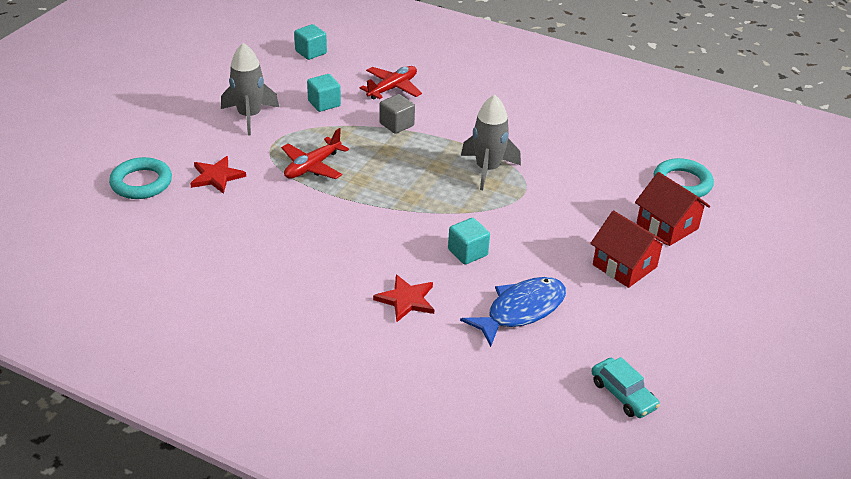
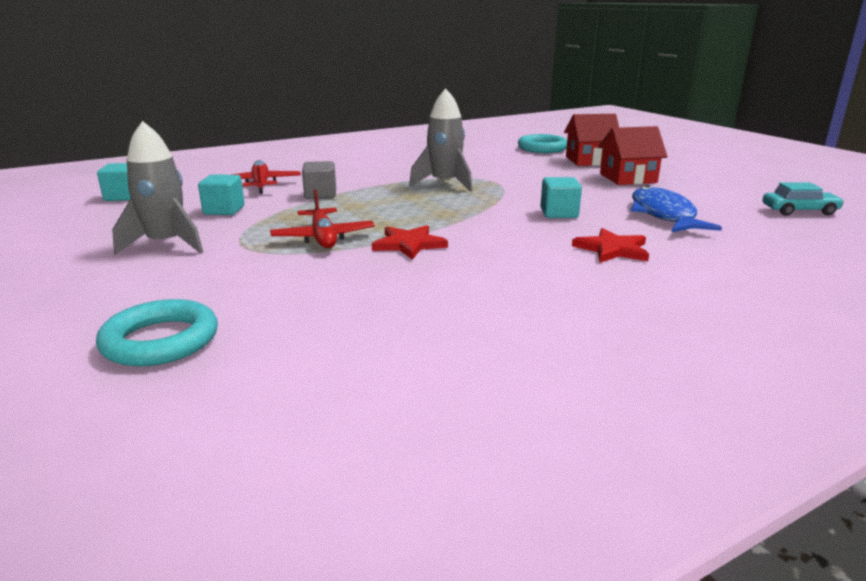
camera: 55 degrees left, 15 degrees down
(216, 176) = (247, 288): red star -> red star (409, 244)

